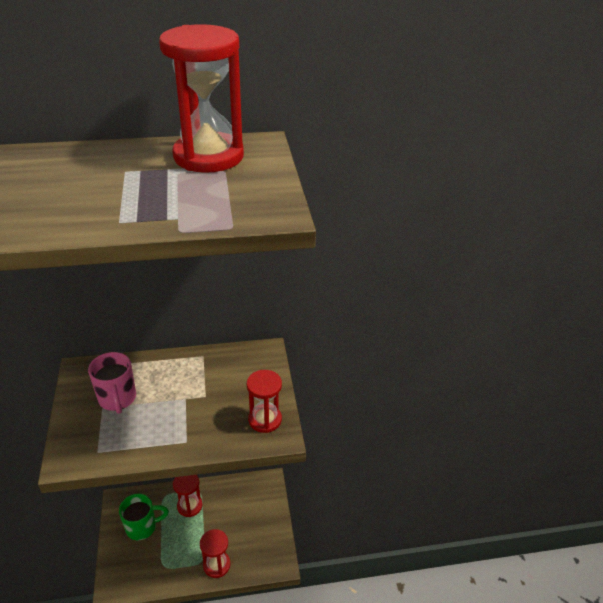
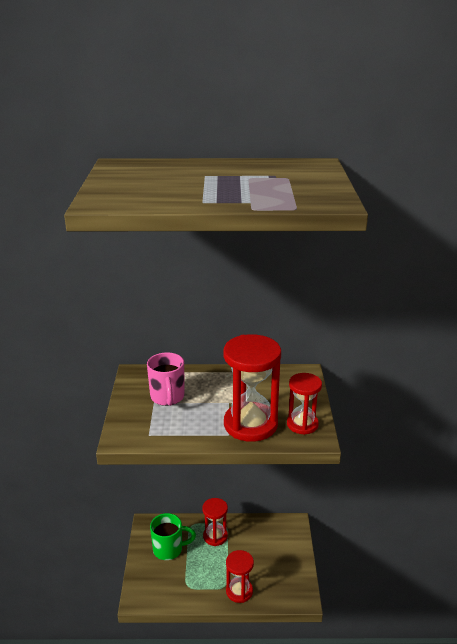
camera: 10 degrees right, 10 degrees down
(208, 156) = (274, 169): red hourglass -> red hourglass (250, 424)

